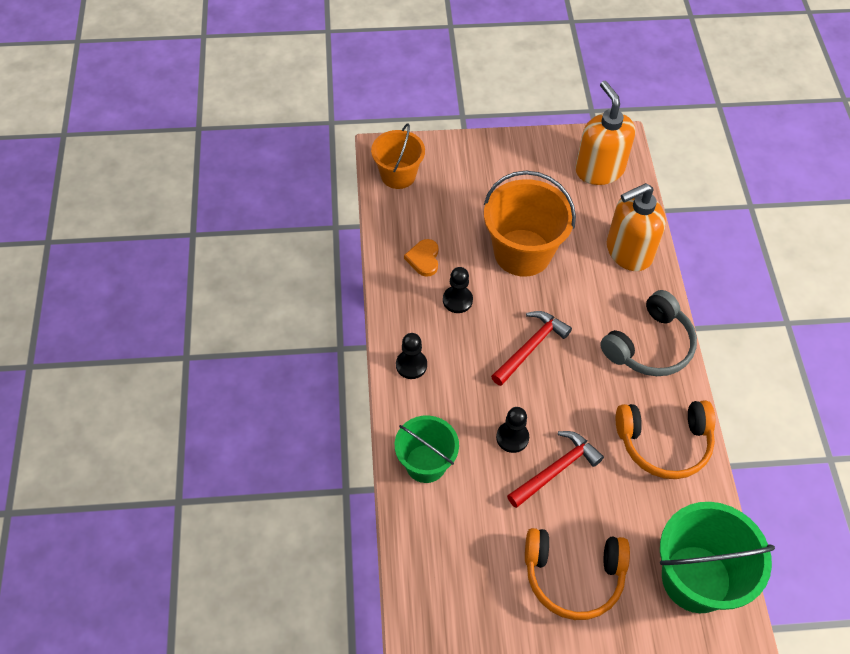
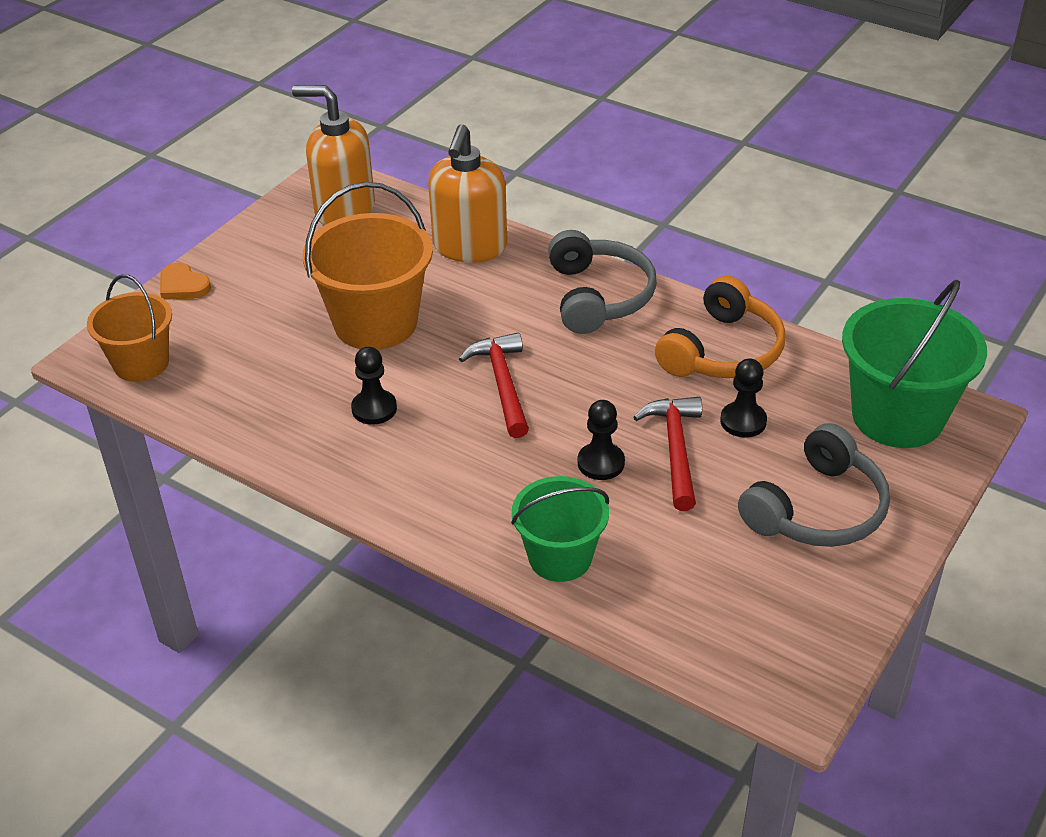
camera: 50 degrees left, 15 degrees down
(411, 365) = (415, 497): black pawn -> black pawn (743, 421)
(424, 259) = (284, 406): orange heart -> orange heart (183, 285)
(573, 576) = (817, 509): orange headphones -> grey headphones

